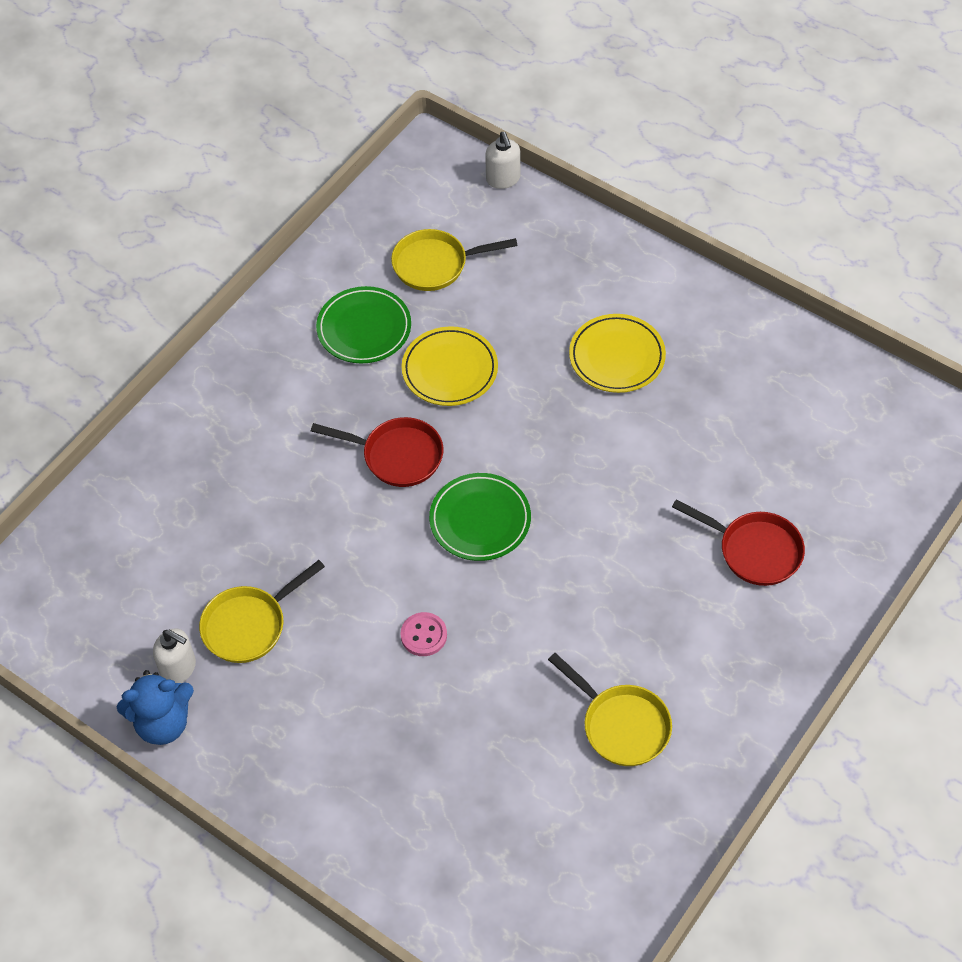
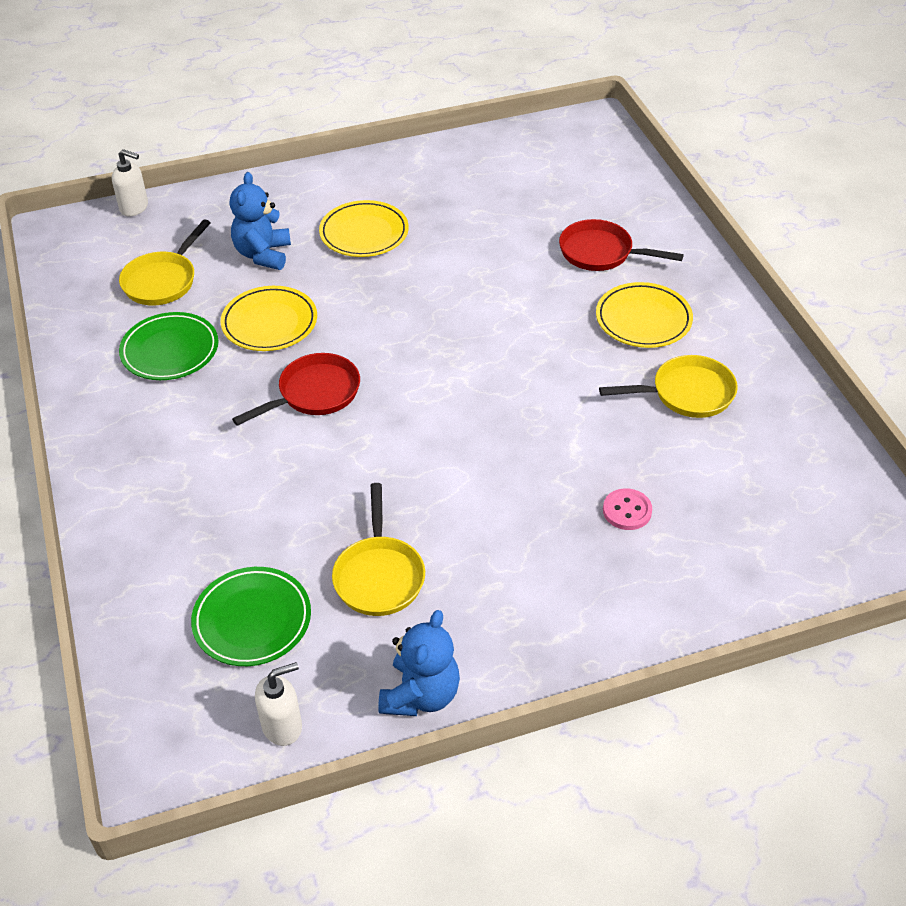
camera: 55 degrees left, 10 degrees down
(179, 668) = (374, 652): white soap dispenser -> white soap dispenser (282, 726)
(423, 635) = (501, 465): pink button -> pink button (627, 511)
(480, 520) = (427, 377): green plate -> green plate (252, 620)
(525, 306) = (263, 254): none -> blue teddy bear
(691, 637) = (643, 319): none -> yellow plate
(754, 550) = (601, 253): red pan -> red pan turned 135 degrees counterclockwise

